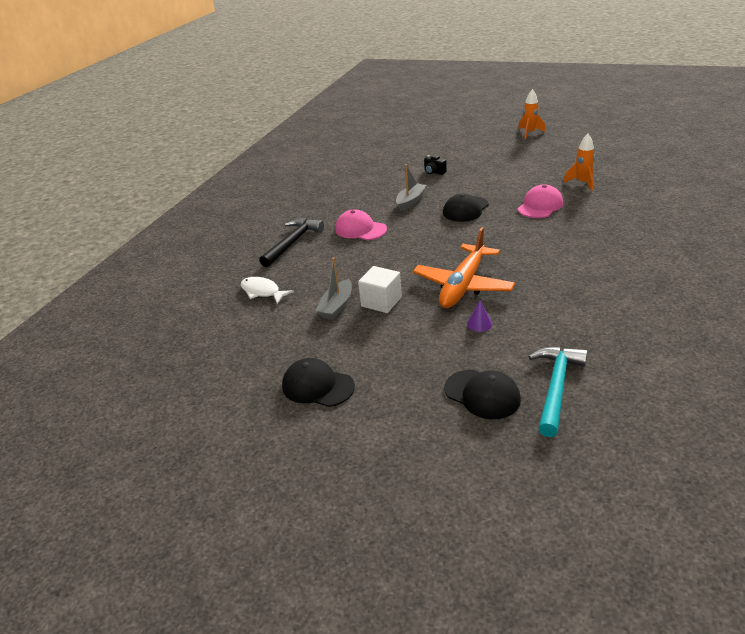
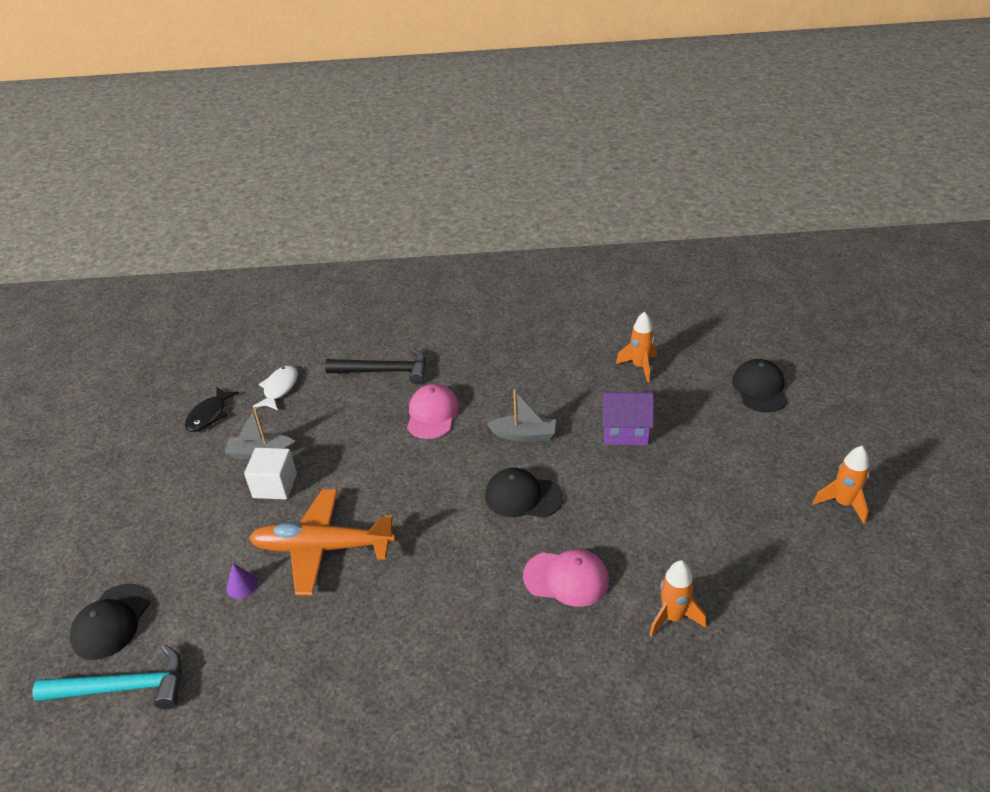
camera: 65 degrees right, 5 degrees up
(261, 331) = (209, 415): none -> black fish
(317, 386) = (123, 488): black cap -> black cap (760, 389)
(381, 159) = (640, 367): none -> orange rocket
(434, 172) = (625, 431): black camera -> purple house

